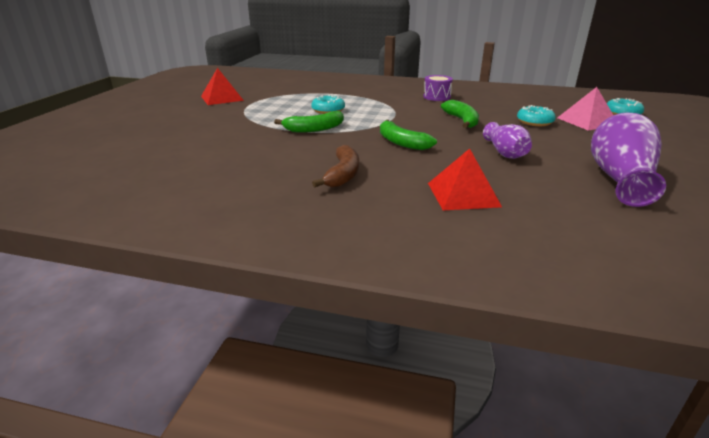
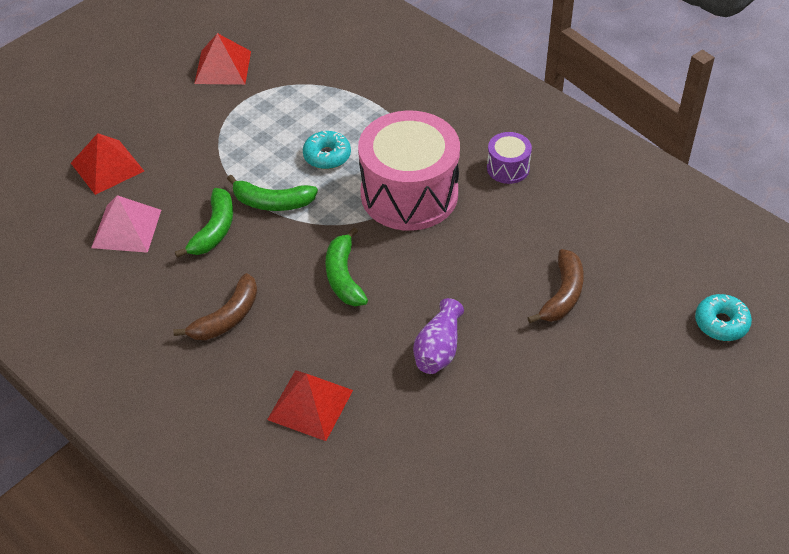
camera: 30 degrees right, 20 degrees up
(170, 139) = (107, 167): none -> red pyramid
(396, 112) = (409, 194): none -> pink drum
(462, 120) = (470, 252): green banana -> green banana (214, 230)
(534, 122) = (562, 294): turquoise donut -> brown banana
(587, 121) = (639, 322): pink pyramid -> pink pyramid (126, 228)
(619, 178) = (504, 454): purple vase -> none

